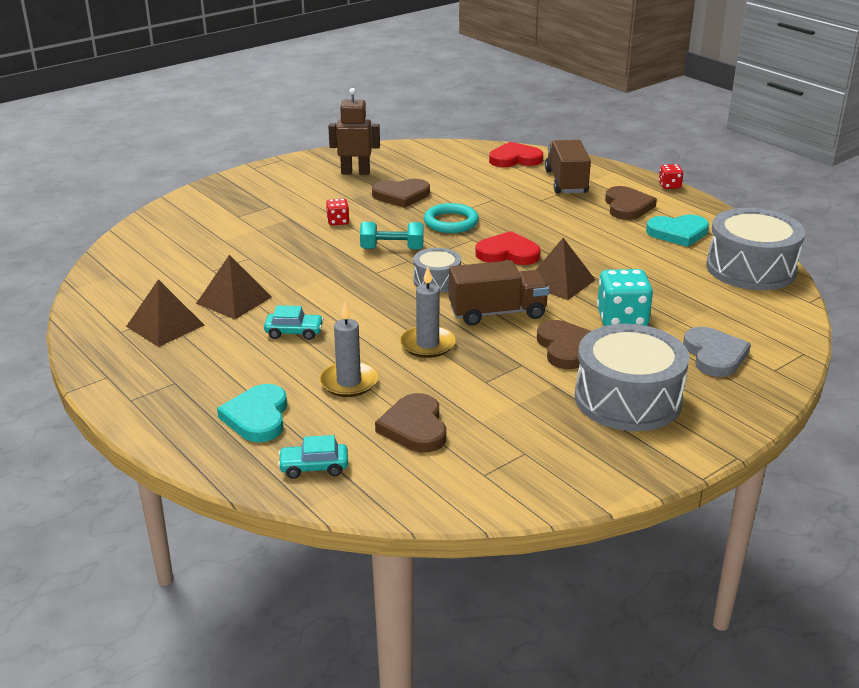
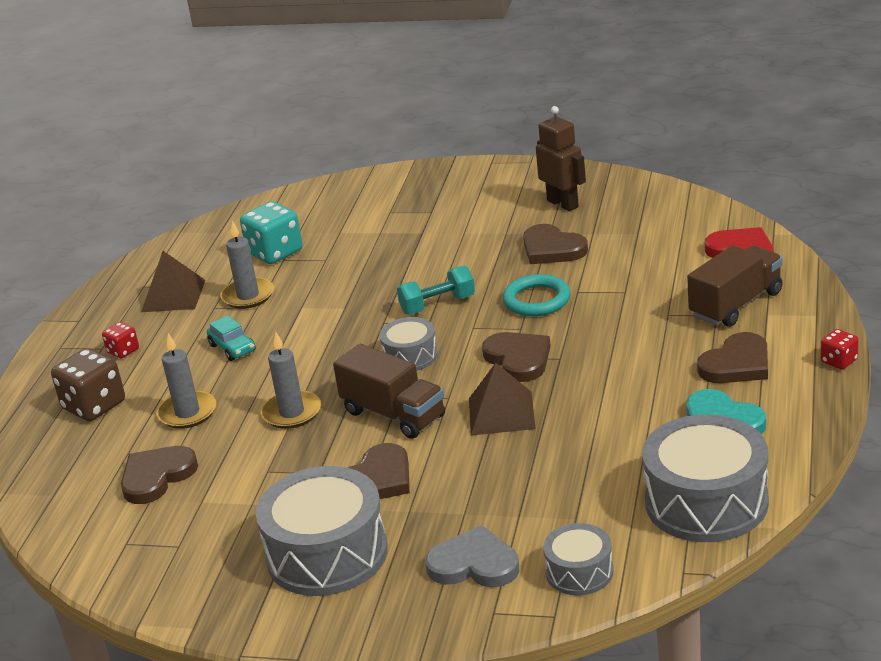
camera: 55 degrees right, 0 degrees up
(234, 300) = (248, 296): brown pyramid -> grey candle
(257, 417) = (94, 406): turquoise heart -> brown dice
(314, 467) = (55, 466): turquoise car -> none
(338, 221) = (450, 254): red dice -> red dice (123, 351)
(392, 249) = (437, 305): turquoise dumbbell -> turquoise dumbbell turned 75 degrees counterclockwise
(508, 253) = (518, 359): red heart -> brown heart
(622, 319) = (474, 481): turquoise dice -> turquoise dice (275, 252)
(714, 355) = (474, 564): grey heart -> grey heart turned 120 degrees counterclockwise
(769, 328) = (579, 572): none -> grey drum

